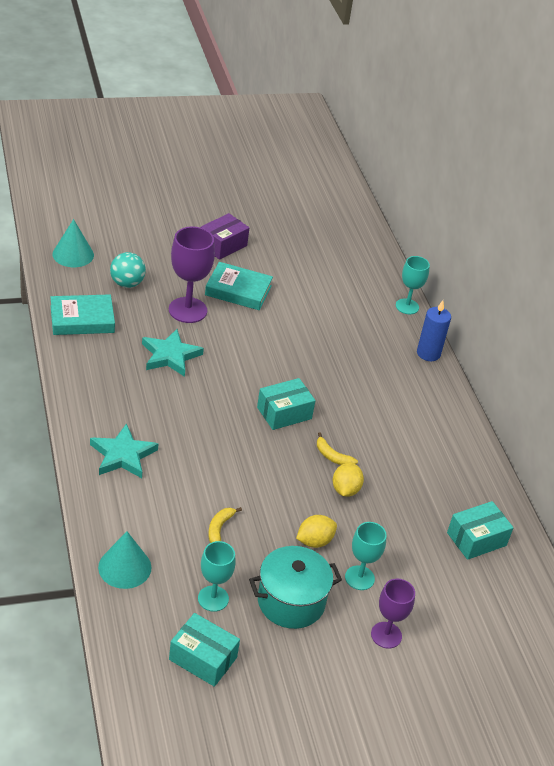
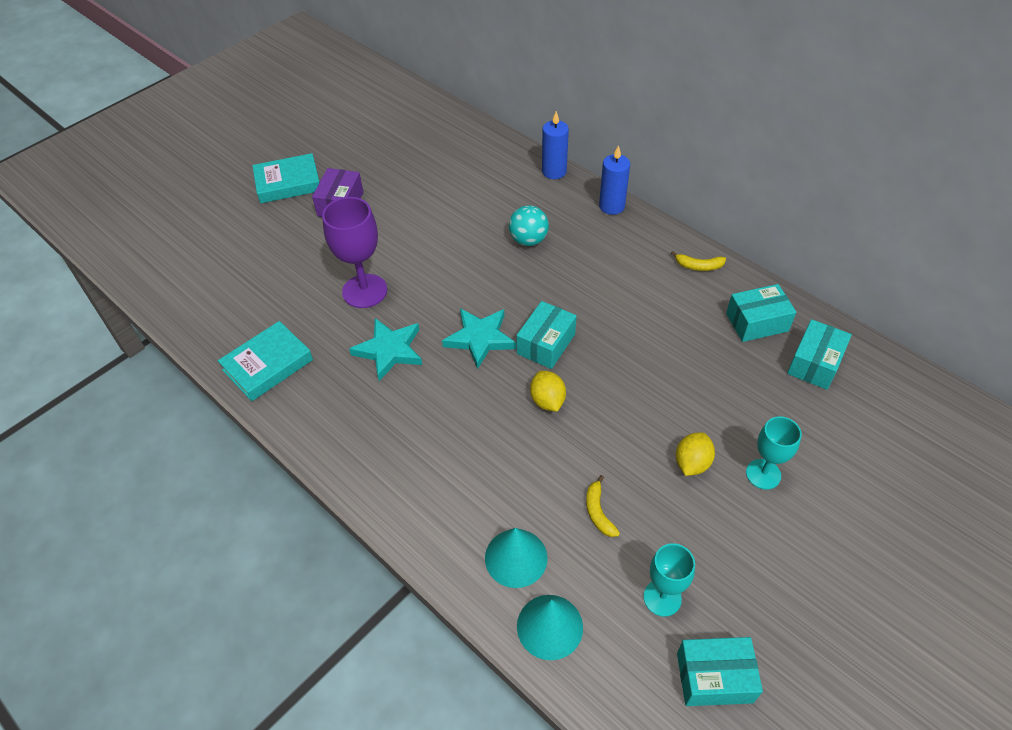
camera: 25 degrees left, 10 degrees up
(73, 254) = (199, 298): turquoise cone -> turquoise cone (516, 557)
(122, 455) = (437, 494): turquoise star -> turquoise star (480, 339)
(127, 283) = (281, 298): turquoise ball -> turquoise ball (528, 240)
(238, 290) = (394, 242): turquoise book -> turquoise book (288, 183)
(291, 601) = (731, 546): turquoise pot -> none
(332, 456) = (627, 361): yellow banana -> yellow banana (699, 266)
(345, 490) = (668, 389): yellow lemon -> yellow lemon (547, 401)
(386, 635) = (839, 519): purple goblet -> none
(407, 306) = (554, 171): turquoise goblet -> blue candle
(460, 489) = (757, 322): none -> turquoise box

